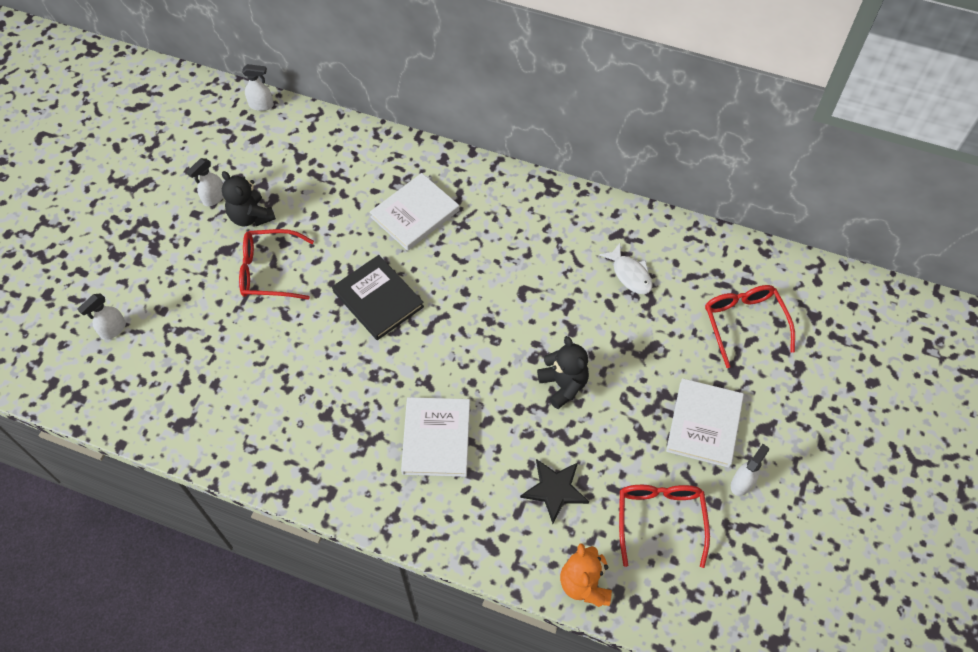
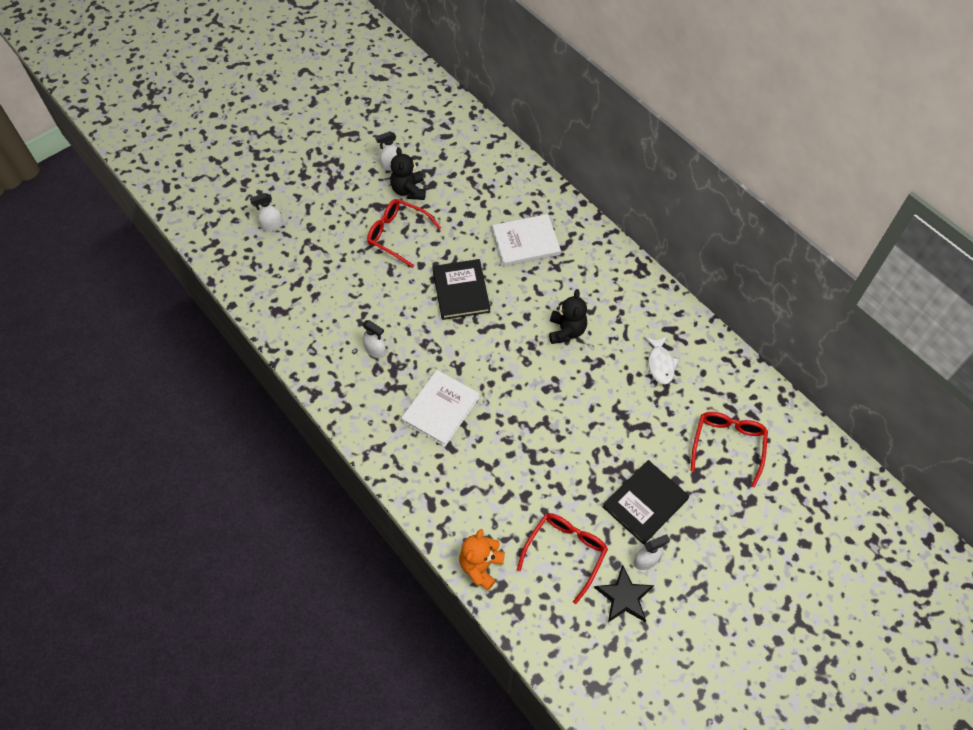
camera: 30 degrees right, 0 degrees up
(261, 105) = (464, 113): white spray bottle -> white spray bottle (375, 351)
(555, 489) = (502, 489): black star -> black star (624, 596)
(563, 385) = (556, 419): black teddy bear -> black teddy bear (566, 331)
(704, 424) = (645, 503): white book -> black book

